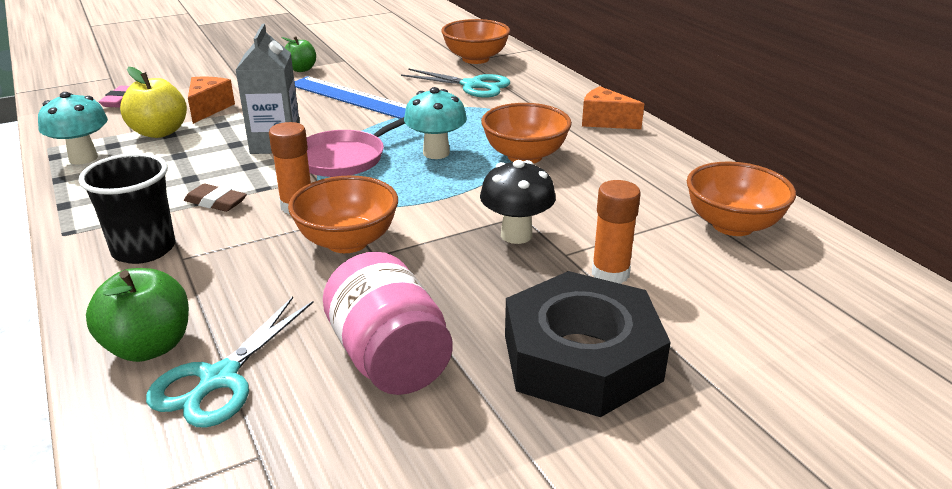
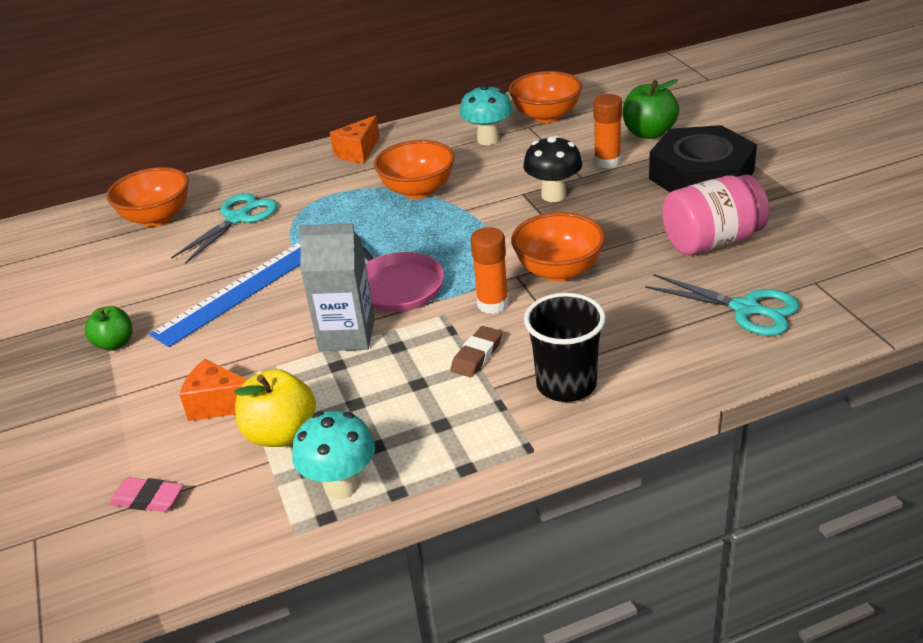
camera: 80 degrees left, 5 degrees up
(149, 346) = (713, 349): green apple -> green apple (649, 133)
(436, 153) = (398, 235): turquoise mushroom -> turquoise mushroom (488, 139)

